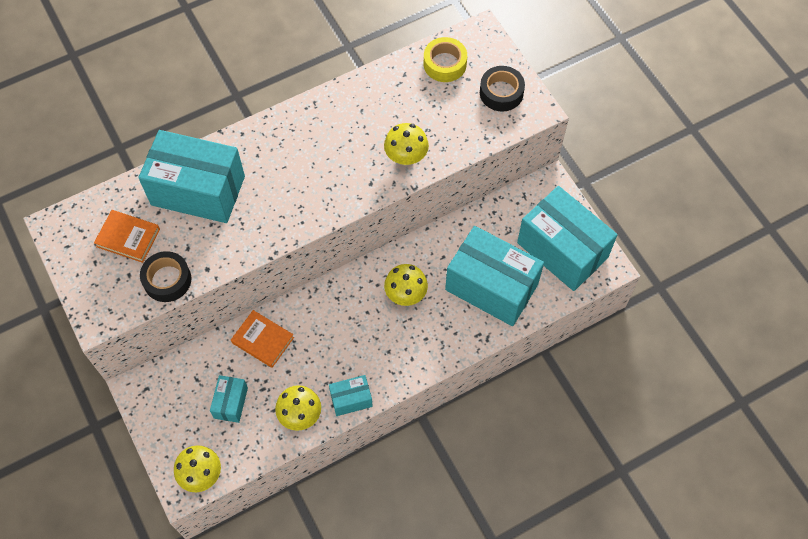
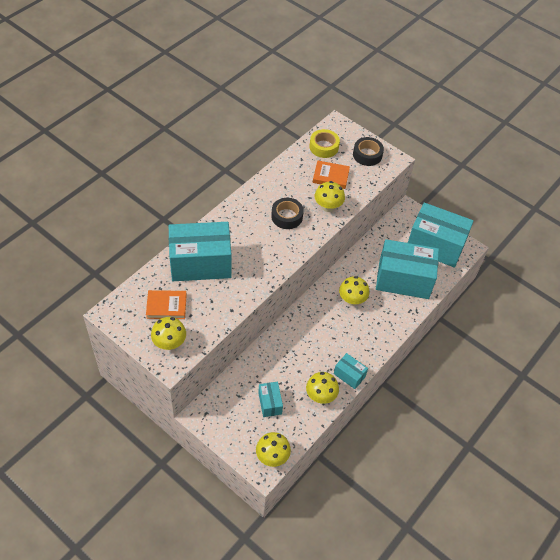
camera: 25 degrees left, 10 degrees down
(109, 290) = (169, 343): none -> yellow mushroom
(167, 280) = (207, 325): black tape -> black tape (287, 216)
(263, 340) = (272, 356): orange book -> orange book (331, 176)
(351, 399) = (349, 375): turquoise box -> turquoise box turned 75 degrees clockwise

